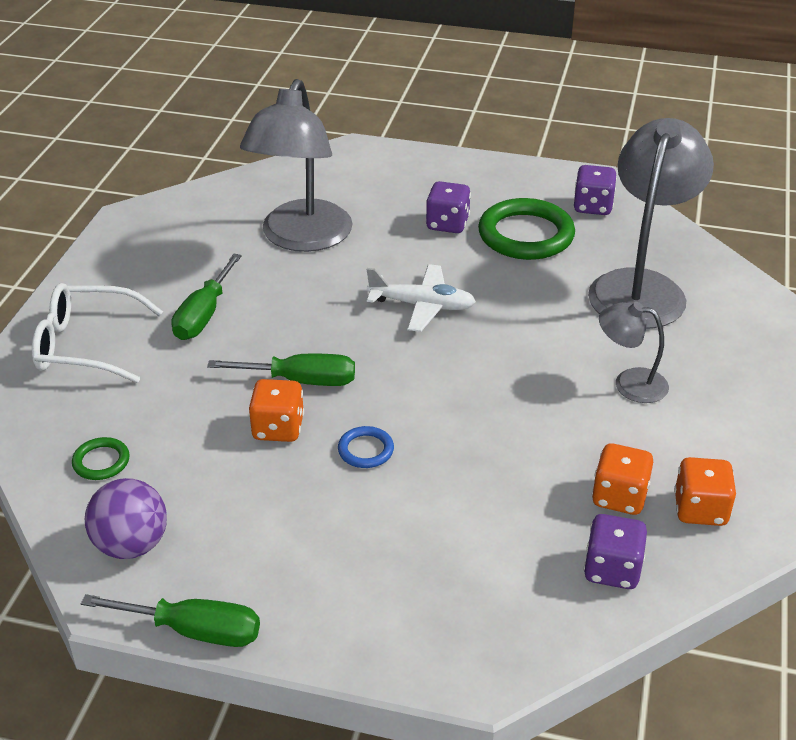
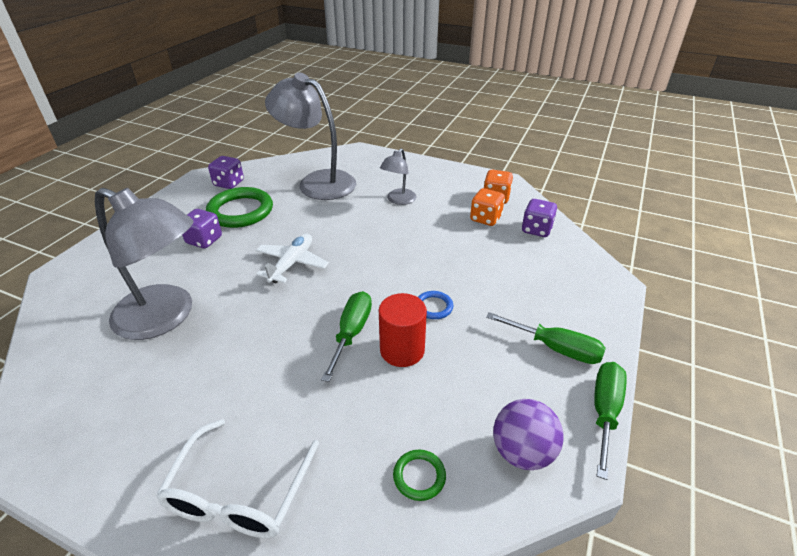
camera: 80 degrees left, 0 degrees up
(204, 315) = (238, 390): green screwdriver -> green screwdriver (555, 348)
(278, 428) = (402, 350): orange dice -> red cylinder

